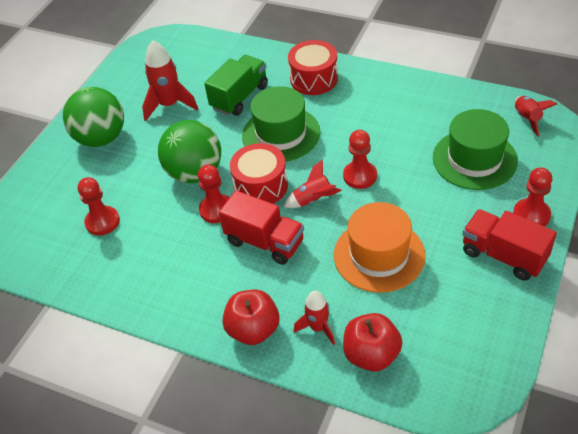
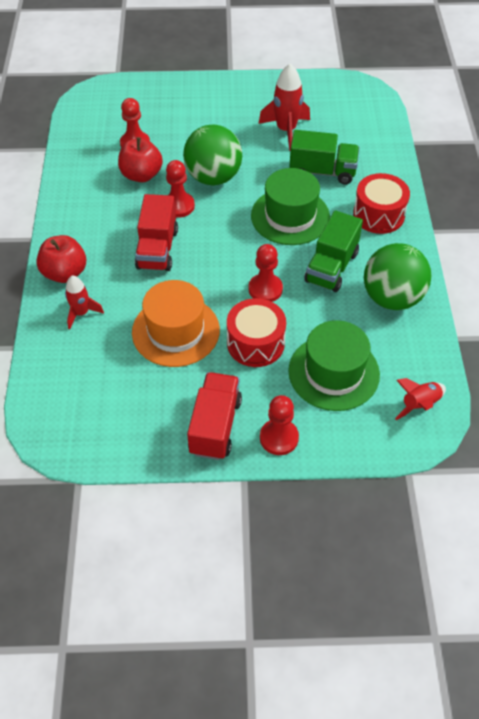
camera: 60 degrees right, 5 degrees up
(101, 138) = (224, 106): green ball -> green ball (392, 298)
(261, 186) = (219, 225): red drum -> red drum (255, 343)
(313, 200) = (220, 265): red rocket -> none
(357, 125) = (331, 267): none -> green truck
(371, 355) = (67, 357): red apple -> red apple (141, 175)

